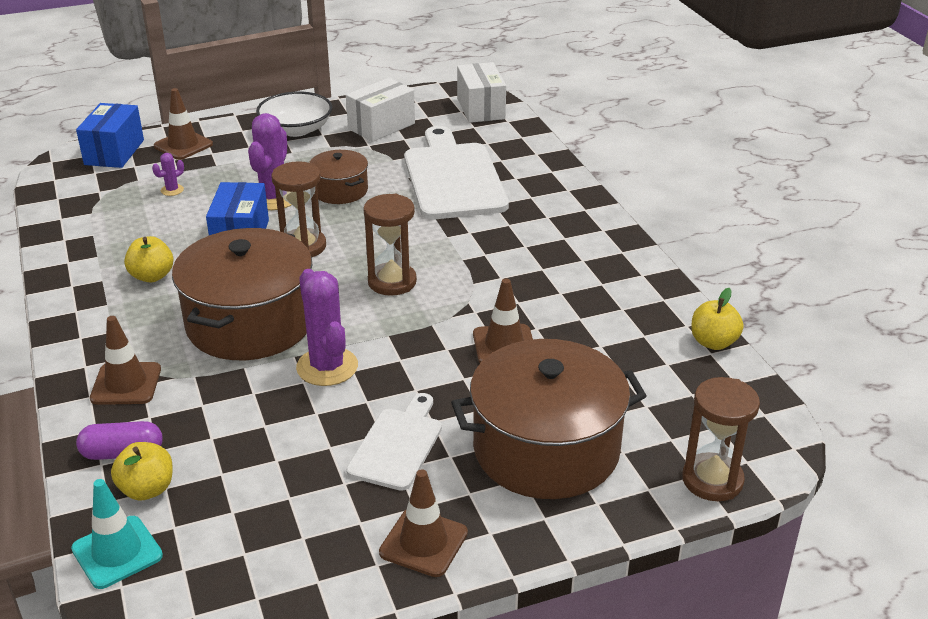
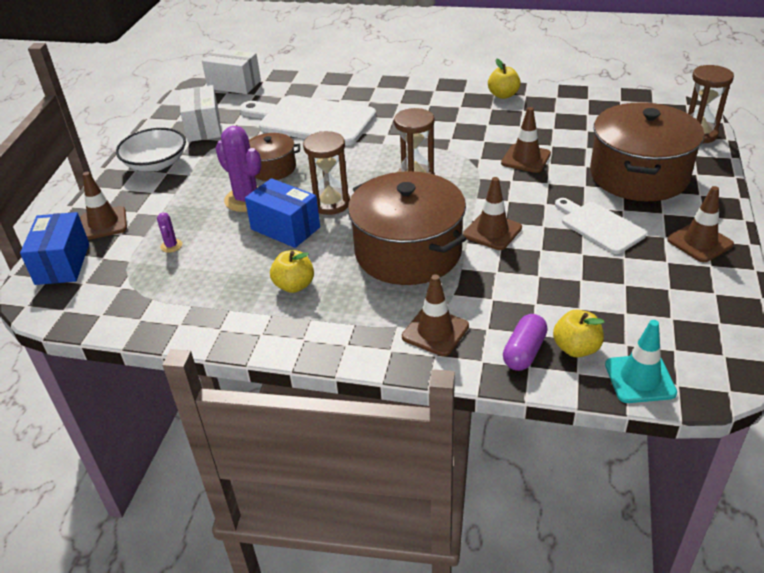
camera: 55 degrees left, 5 degrees up
(114, 152) = (62, 264): blue box -> blue box turned 45 degrees clockwise
(327, 367) = (492, 231): purple cactus -> brown traffic cone
(713, 342) = (579, 94): yellow apple -> yellow apple (503, 95)

